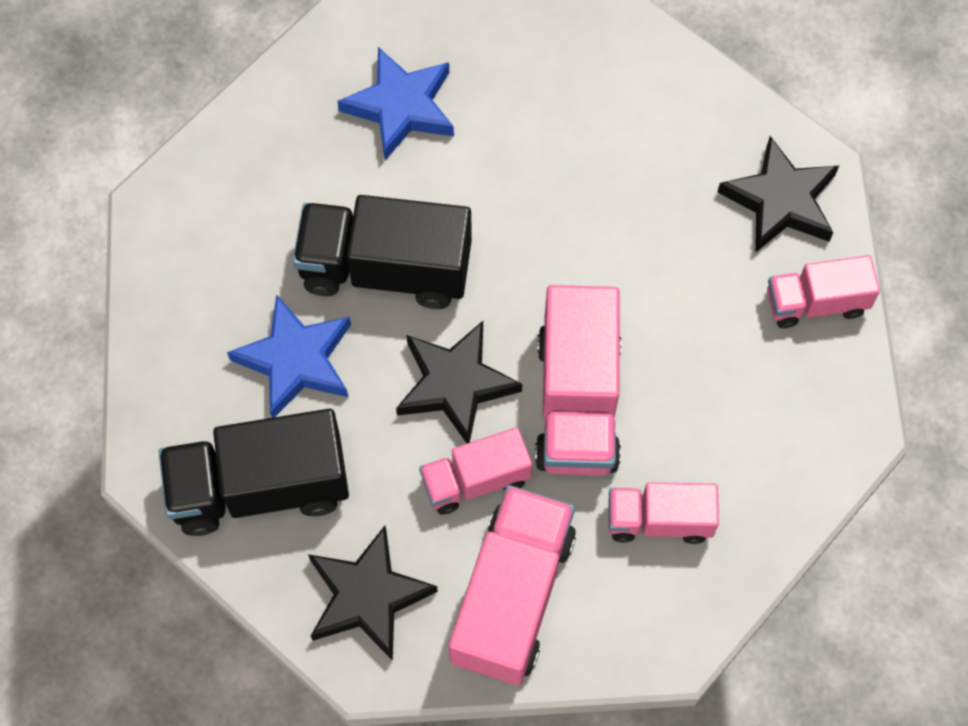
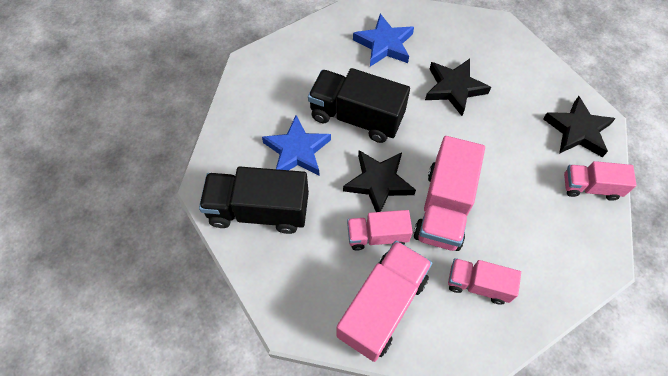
camera: 15 degrees right, 5 degrees down
(368, 596) = (300, 285): black star -> black star (454, 88)

